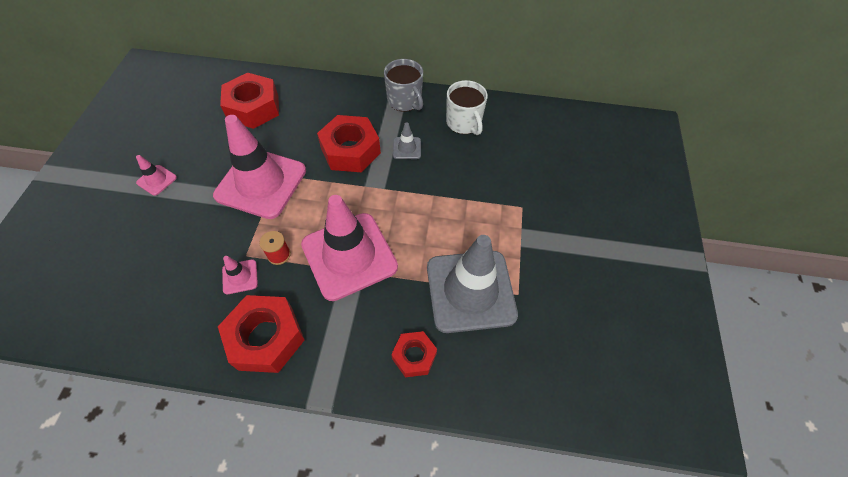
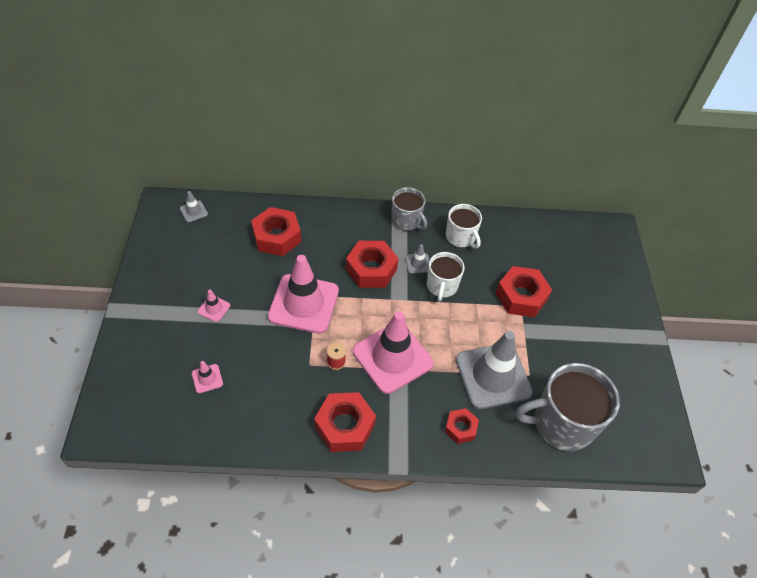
camera: 10 degrees left, 5 degrees down
(172, 75) = (193, 211): none -> grey traffic cone
(240, 277) = (310, 382): pink traffic cone -> pink traffic cone (207, 378)
(429, 176) = (442, 286): none -> white mug
(524, 196) = (521, 296): none -> red nut
(551, 363) = (561, 423): none -> grey mug

